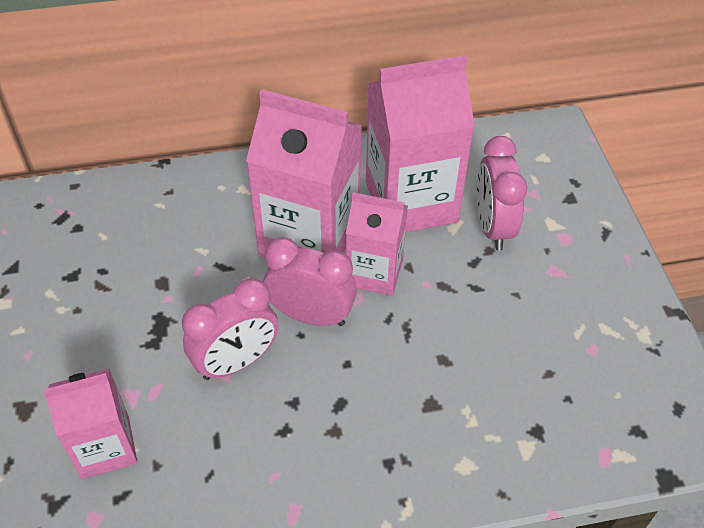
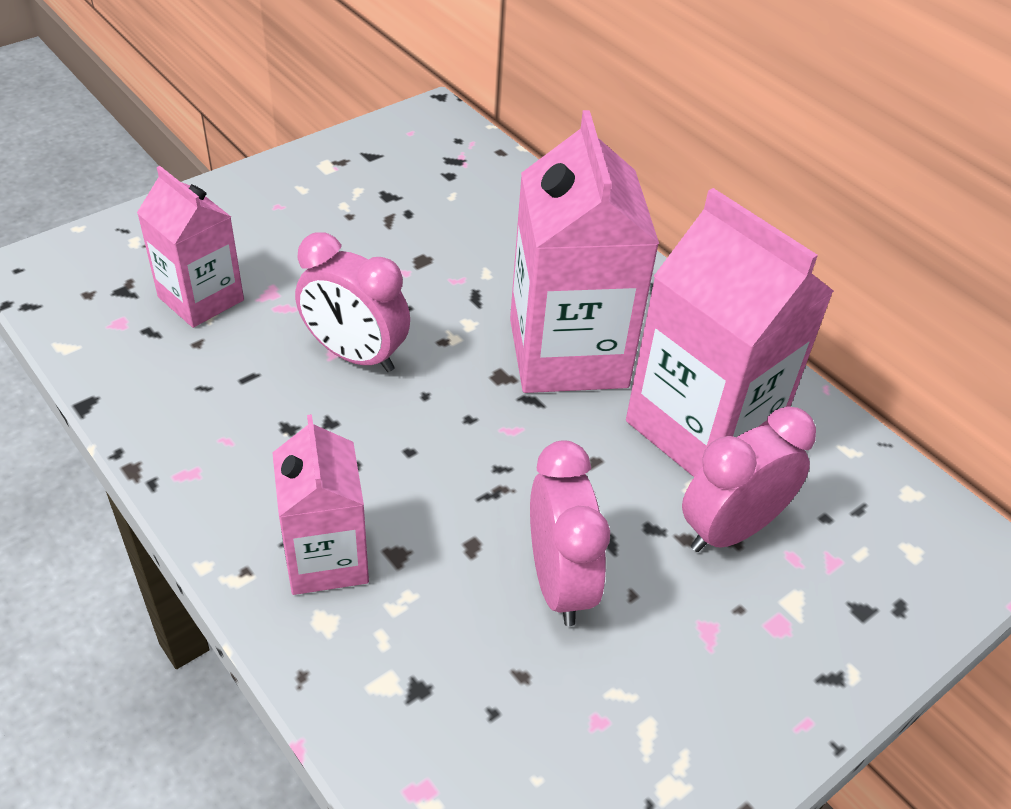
camera: 60 degrees right, 5 degrees down
(311, 316) = (457, 394): pink clock -> pink clock (559, 582)
(374, 272) = (561, 430): pink carton -> pink carton (326, 558)

